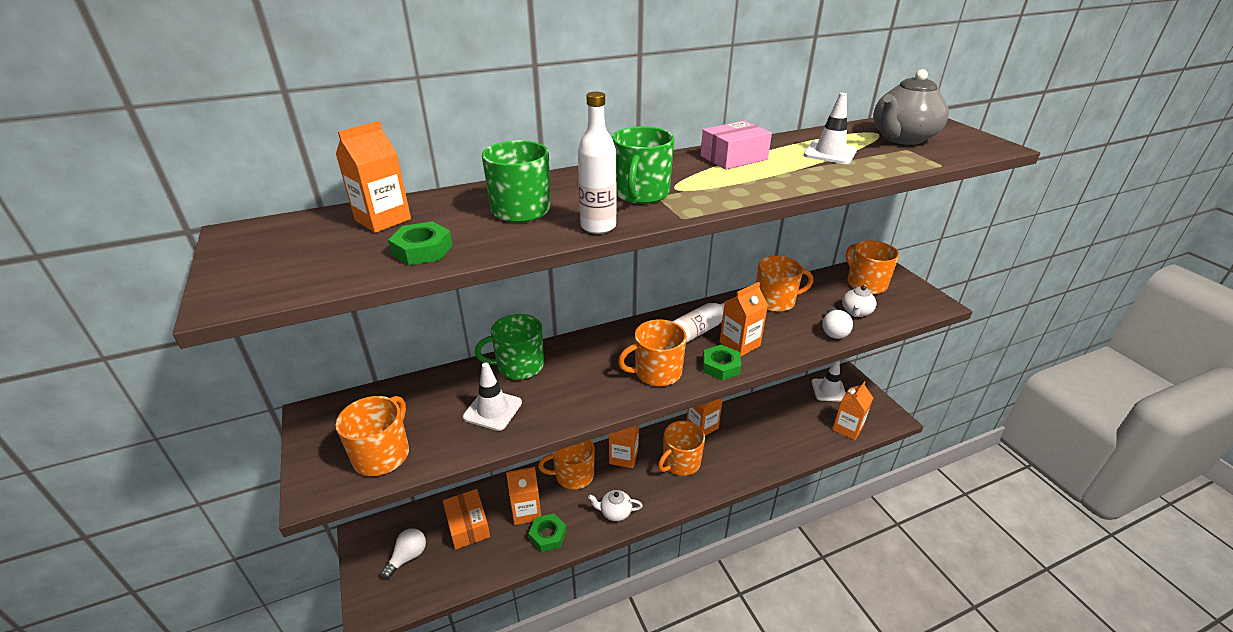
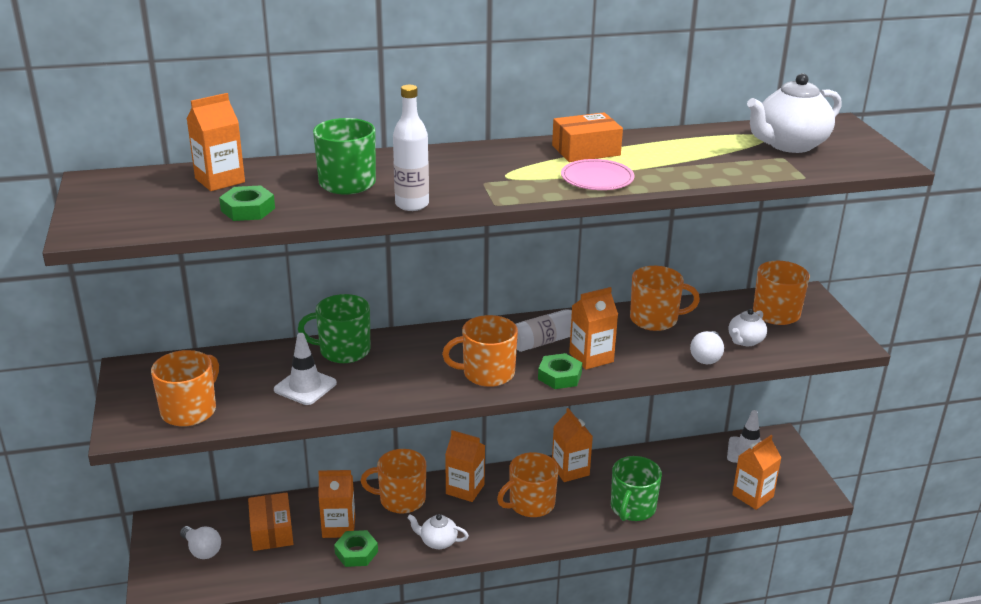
camera: 10 degrees right, 5 degrees down
(408, 557) = (202, 550): white light bulb -> white light bulb turned 90 degrees clockwise
(641, 193) = (468, 178): green mug -> green mug (632, 508)
(733, 158) = (586, 150): pink box -> orange box
(762, 182) = (597, 178): none -> pink plate
(830, 153) = (693, 154): white traffic cone -> none
(902, 138) = (789, 145): grey teapot -> white teapot

